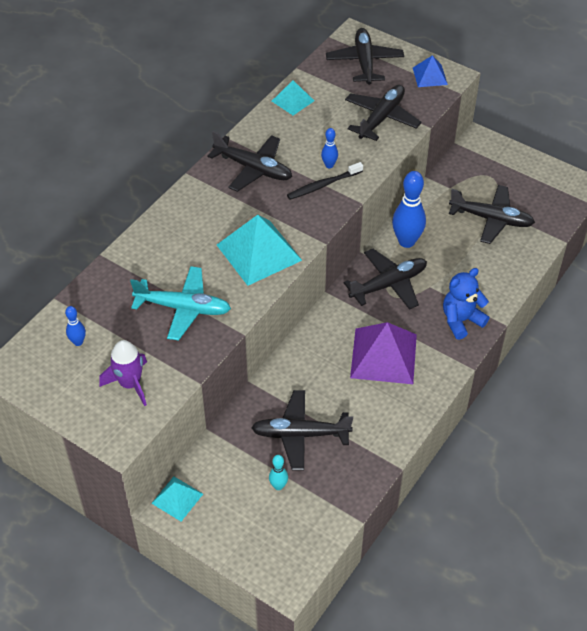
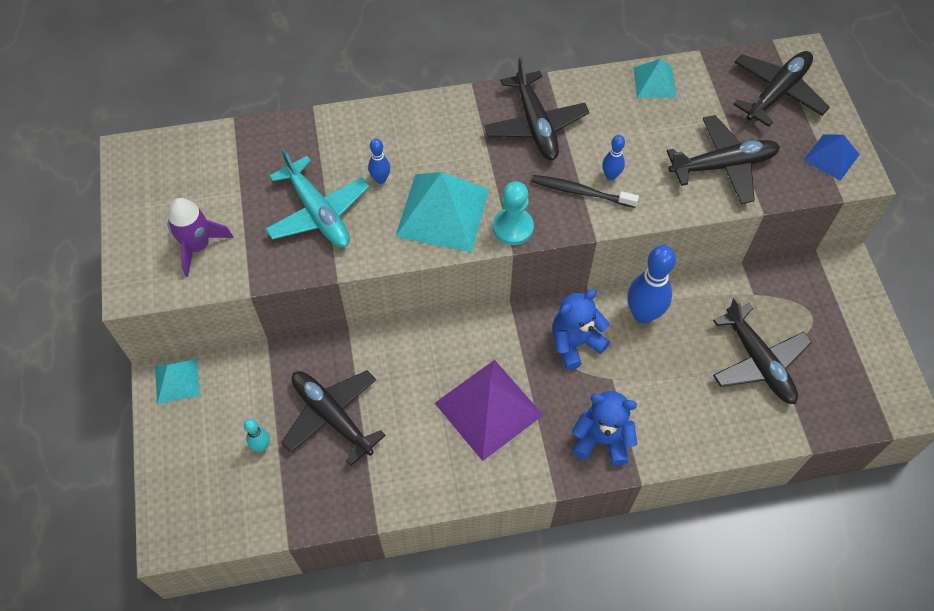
camera: 45 degrees right, 10 degrees up
(78, 342) = (204, 173): blue bowling pin -> blue bowling pin (380, 179)
(309, 230) = (513, 227): none -> turquoise pawn
(388, 284) = (575, 343): black plane -> blue teddy bear

